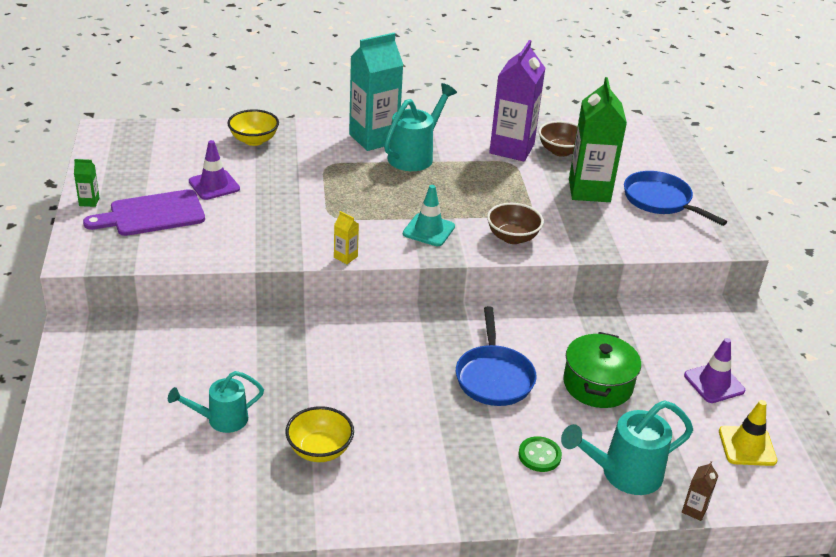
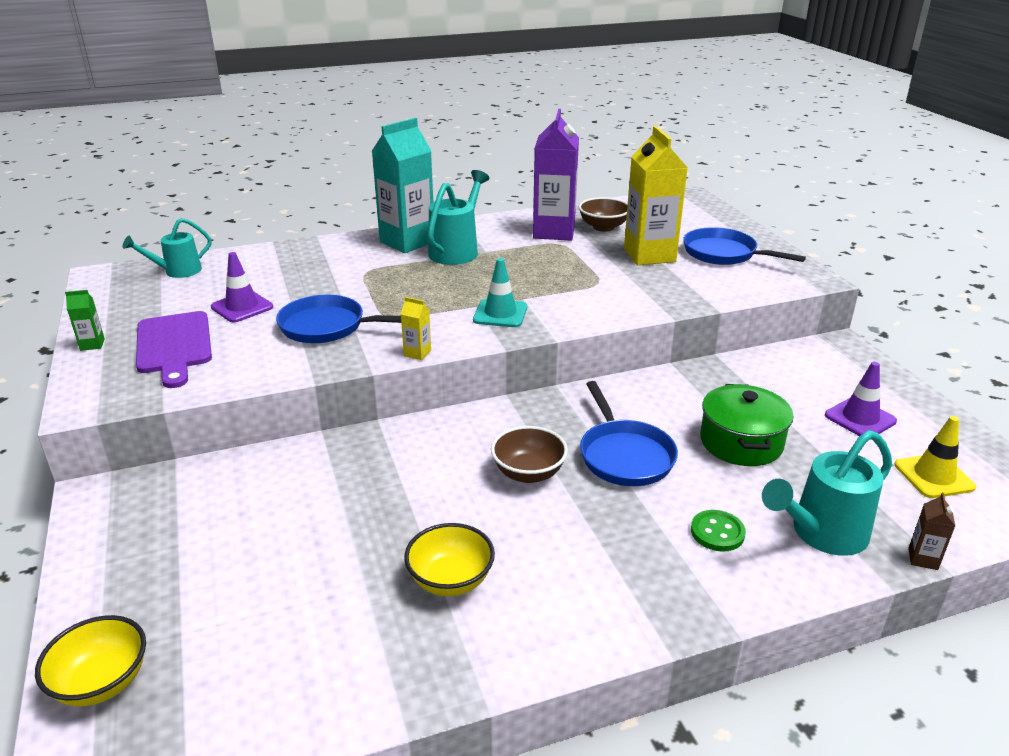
camera: 10 degrees left, 5 degrees down
(152, 214) = (174, 345): purple cutting board -> purple cutting board turned 75 degrees counterclockwise
(221, 420) = (312, 568): turquoise watering can -> turquoise watering can (177, 271)
(254, 140) = (276, 260): yellow bowl -> yellow bowl (102, 682)
(279, 217) = (327, 327): none -> blue pan
(512, 237) = (593, 307): brown bowl -> brown bowl (528, 473)
(589, 190) = (649, 255): green carton -> yellow carton

